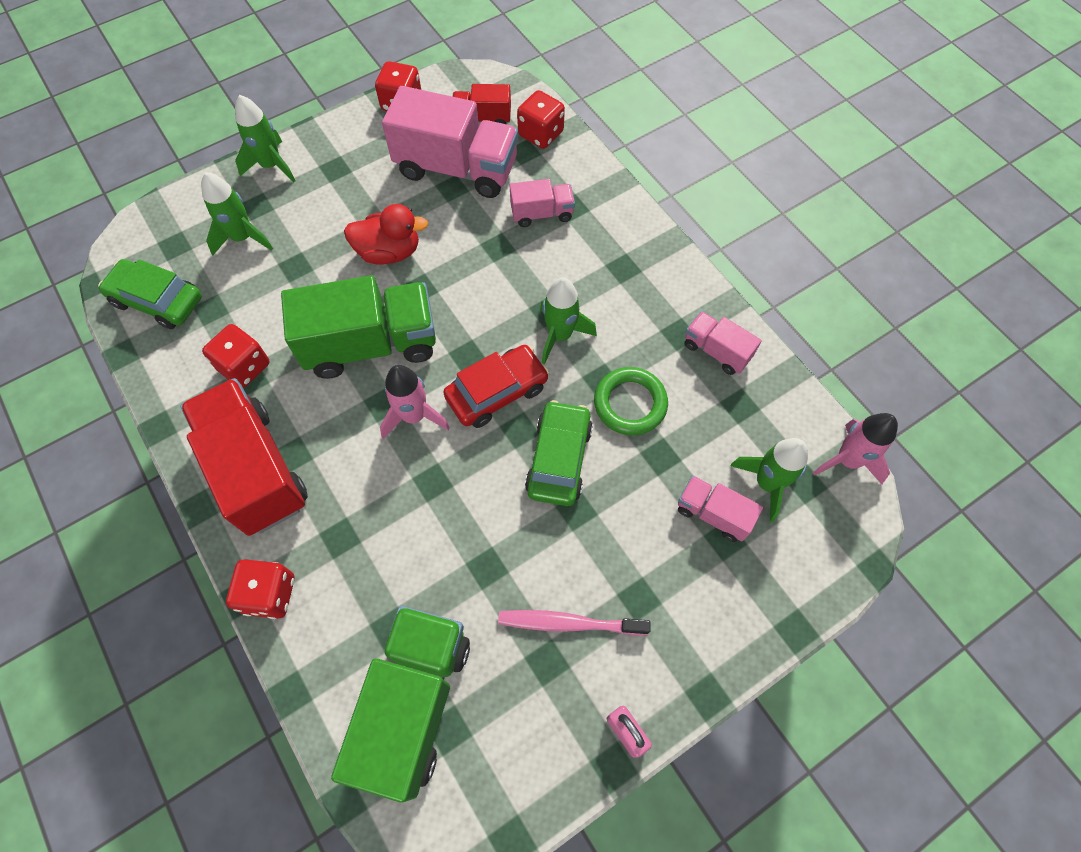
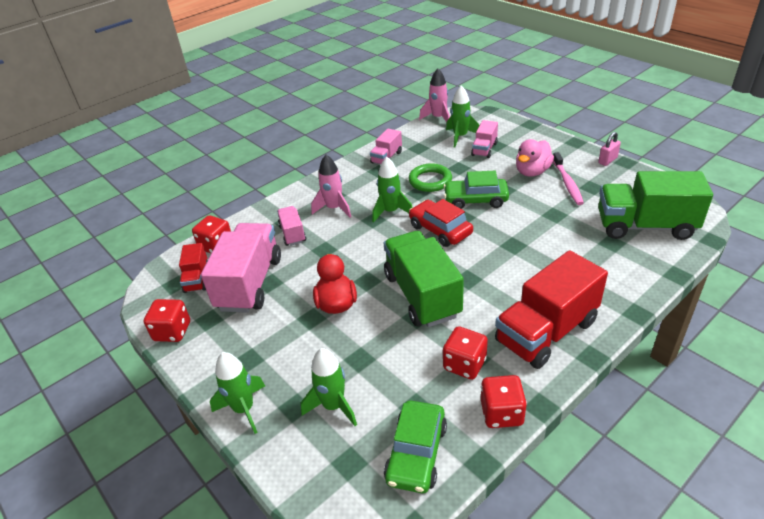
camera: 95 degrees left, 25 degrees down
(269, 594) = (627, 300): red dice -> red dice (501, 413)
(414, 416) = (471, 262): pink rocket -> pink rocket (334, 208)
(619, 574) = (532, 172): none -> pink duck

